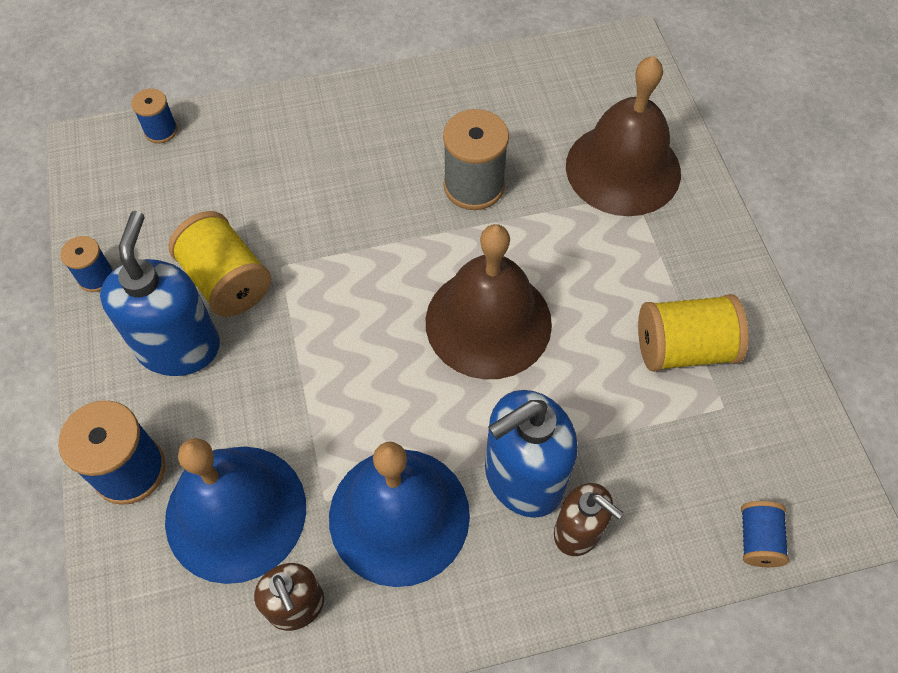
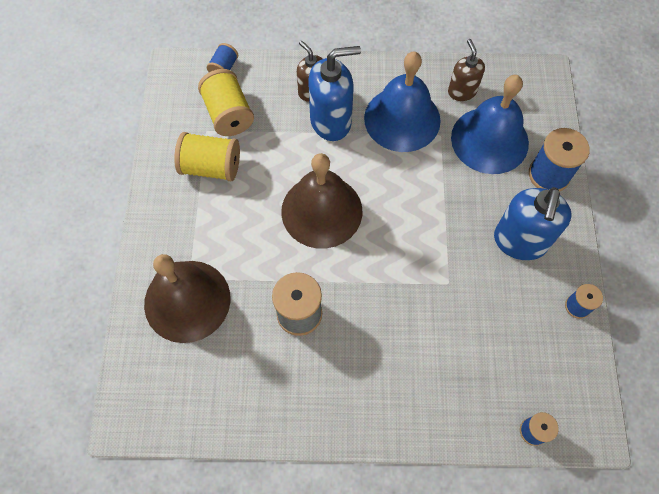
camera: 165 degrees left, 5 degrees up
(227, 281) = (486, 281): yellow spool -> yellow spool (228, 114)

